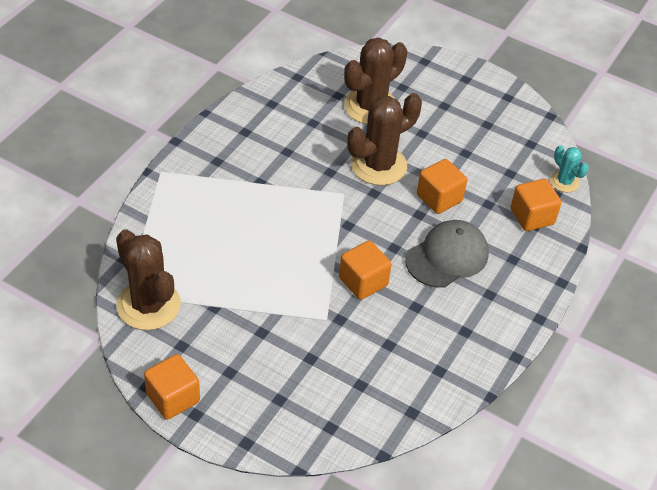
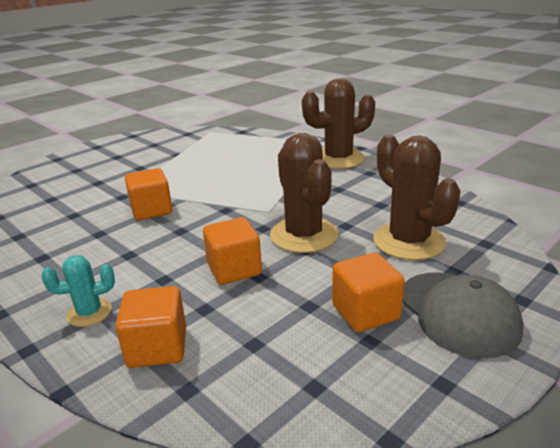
camera: 110 degrees right, 20 degrees down
(148, 305) = (196, 137): brown cactus -> brown cactus (338, 159)
(173, 398) = (116, 141): orange cube -> orange cube (365, 312)
(447, 257) = (143, 261): grey cap -> grey cap (457, 313)
(564, 182) = (208, 410): turquoise cactus -> turquoise cactus (89, 313)

